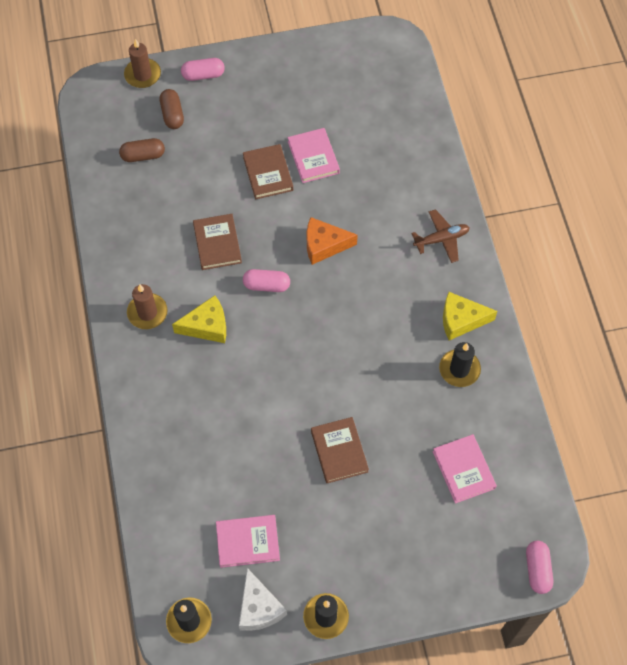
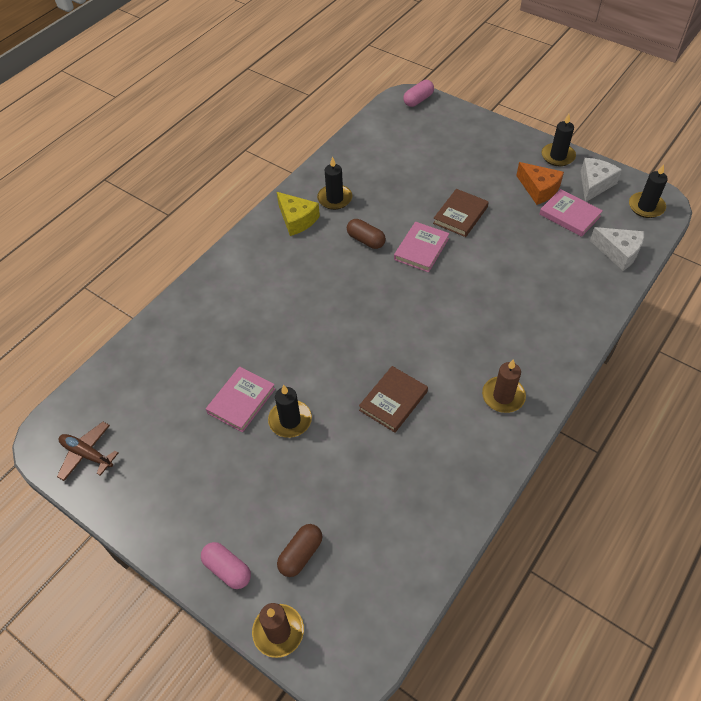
camera: 130 degrees left, 10 degrees down
(143, 155) = (370, 537): brown capsule -> brown capsule (366, 240)
(171, 534) = (618, 252): none -> white cheese
(207, 326) = (466, 349): yellow cheese -> none
(266, 285) = (392, 340): pink capsule -> none
(268, 173) = (290, 420): brown book -> black candle
(324, 245) = (318, 331): orange cheese -> orange cheese (539, 189)
(441, 239) = (240, 270): brown plane -> brown plane (87, 454)
(463, 470) = (399, 157): pink book -> pink book (421, 249)

